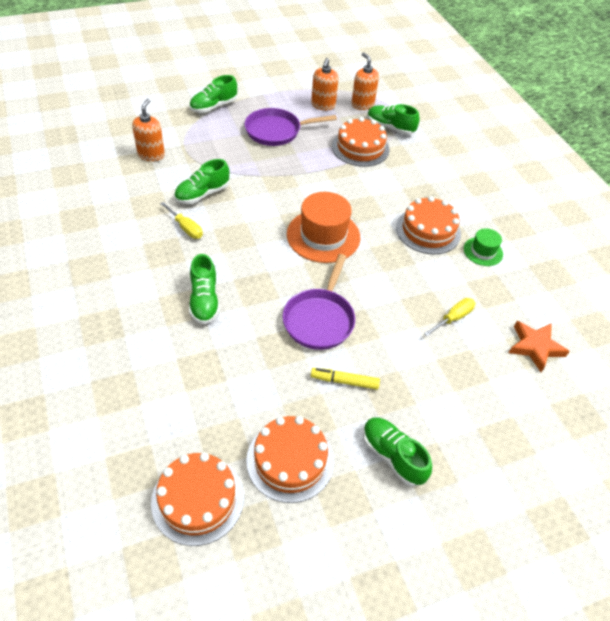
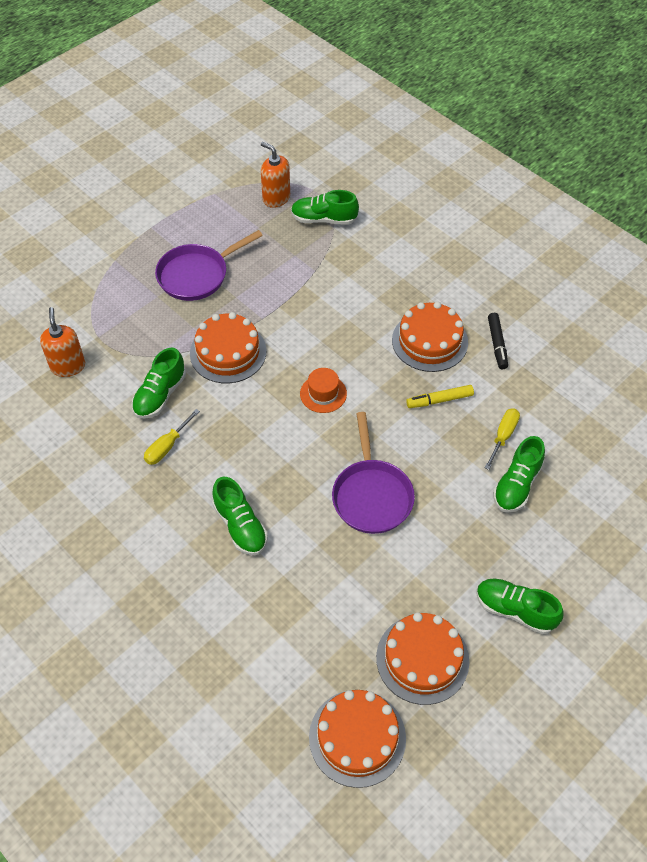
camera: 20 degrees left, 5 degrees up
(186, 228) = (167, 446): yellow screwdriver -> yellow screwdriver turned 105 degrees clockwise
(213, 106) = (102, 268): green shoe -> green shoe (516, 485)
(323, 105) = (231, 216): orange soap dispenser -> none
(323, 236) = (323, 393): orange hat -> orange hat, size x0.53
(344, 381) = (431, 553): yellow marker -> yellow marker (439, 400)
(360, 148) = (304, 261): orange cake -> orange cake (228, 352)
(483, 251) = (497, 344): green hat -> black marker
(535, 347) = (594, 435): orange star -> none

